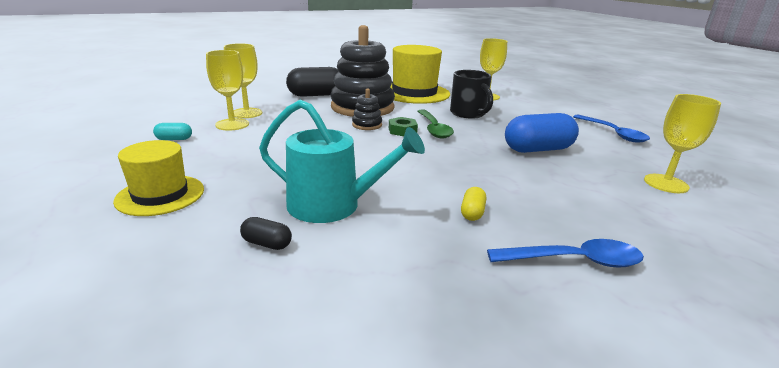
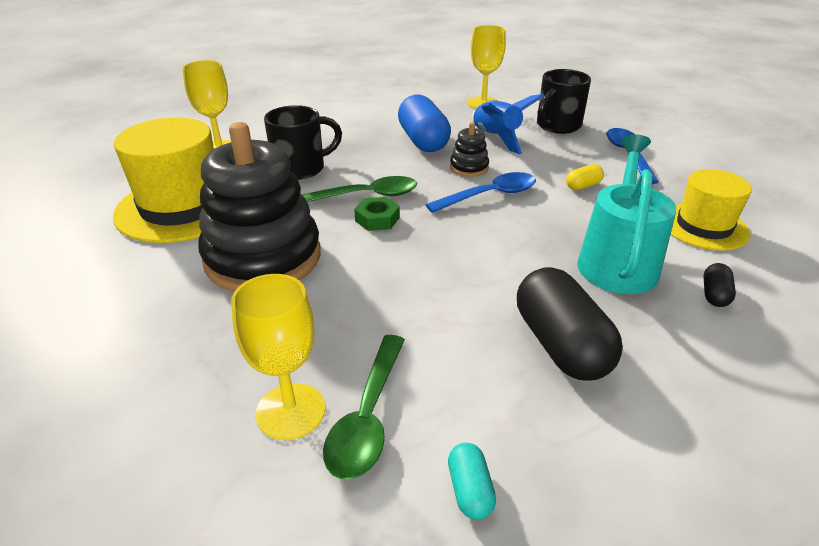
camera: 90 degrees left, 10 degrees up
(160, 195) = (682, 417): yellow hat -> yellow hat (704, 226)
(232, 124) = (368, 416): yellow goblet -> green spoon
(316, 95) = (166, 322): black capsule -> black capsule (560, 345)
(367, 125) = (355, 249): black stacking toy -> black stacking toy (469, 167)
(472, 213) = (583, 186): yellow capsule -> yellow capsule turned 45 degrees counterclockwise
(567, 181) = (496, 138): none -> blue rocket
(613, 133) = (367, 100): blue spoon -> blue spoon (489, 195)
(636, 222) = (557, 126): none -> black mug

